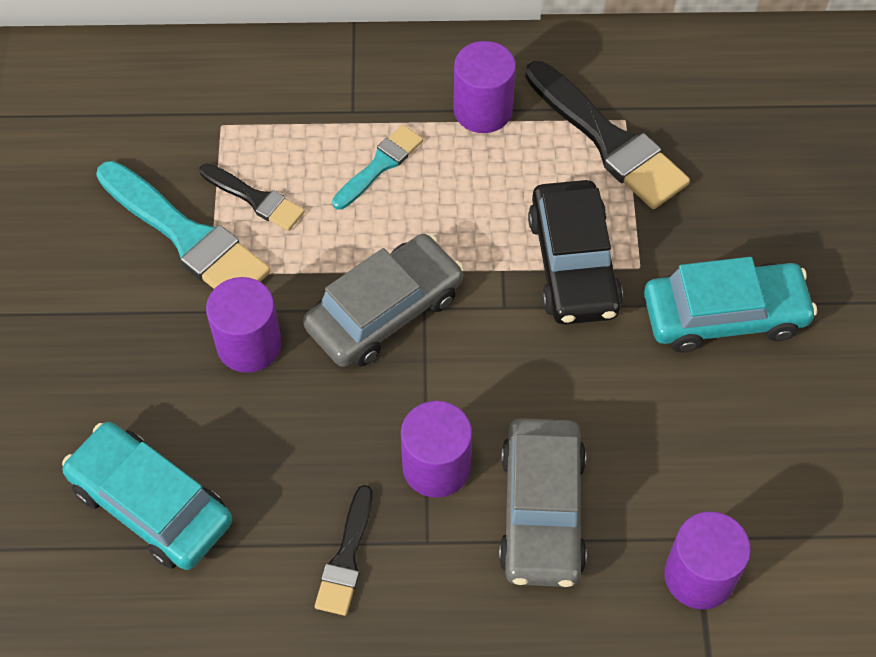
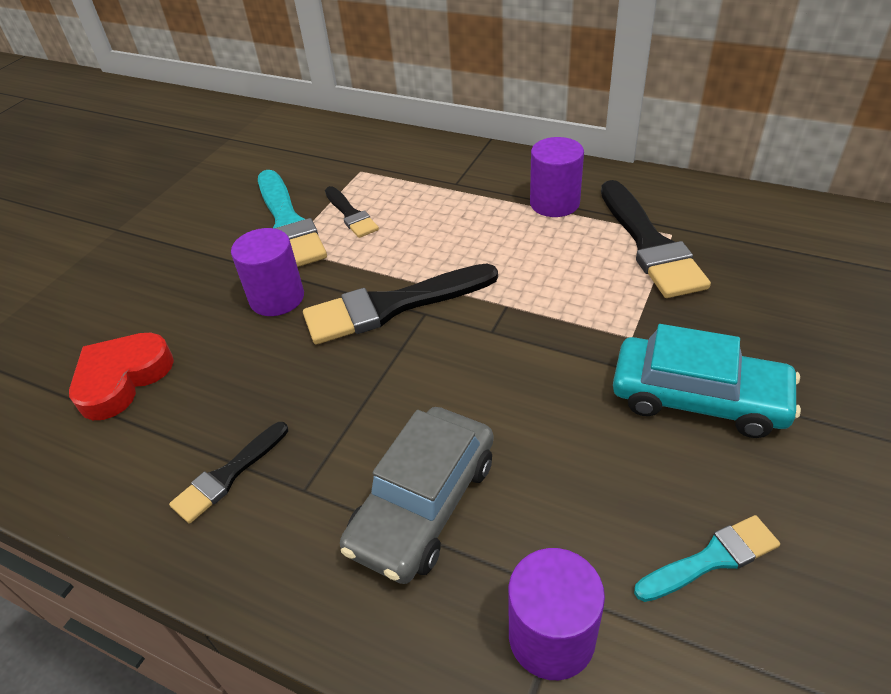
camera: 30 degrees right, 15 degrees down
(151, 504) = (122, 379): turquoise car -> red heart
(380, 165) = (453, 217): turquoise brush -> turquoise brush (711, 559)
(385, 311) = (392, 306): grey car -> black brush
(436, 467) = (354, 431): purple cylinder -> none
(573, 264) = (570, 318): black car -> none

